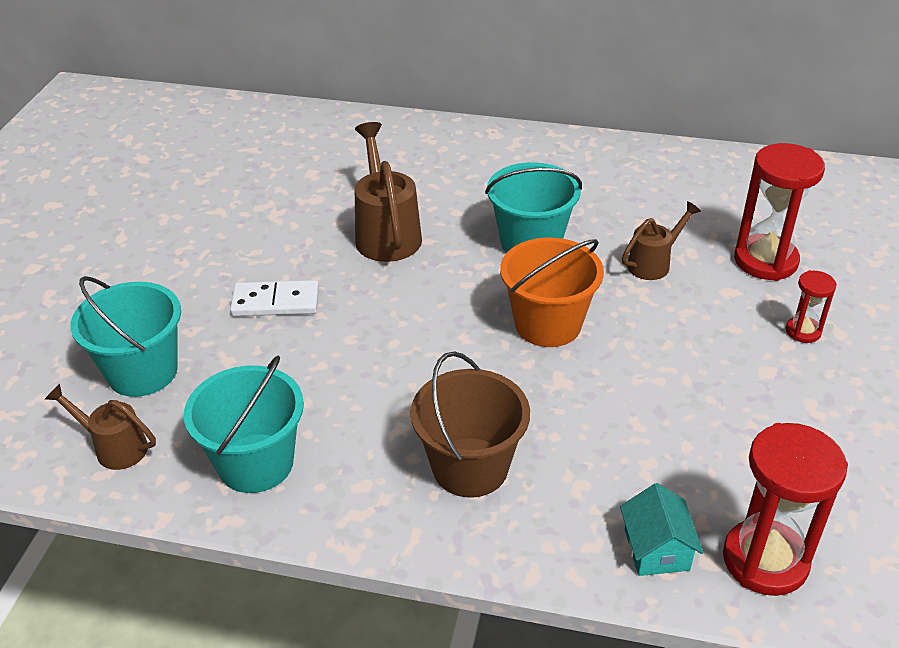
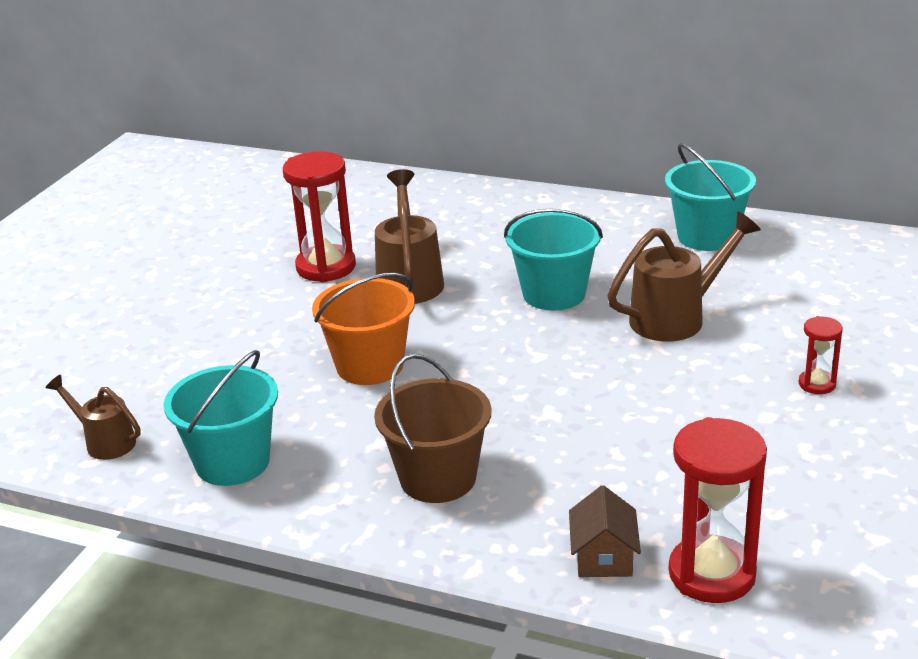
camera: 10 degrees right, 10 degrees down
(142, 372) = (145, 383): turquoise bucket -> turquoise bucket (707, 236)
(275, 302) = (285, 333): white domino -> none
(548, 324) = (550, 365): orange bucket -> orange bucket (370, 366)
(653, 263) = (676, 318): brown watering can -> brown watering can, size x1.66
(656, 549) = (603, 557): turquoise house -> brown house
(765, 261) = (797, 320): red hourglass -> red hourglass (326, 267)

